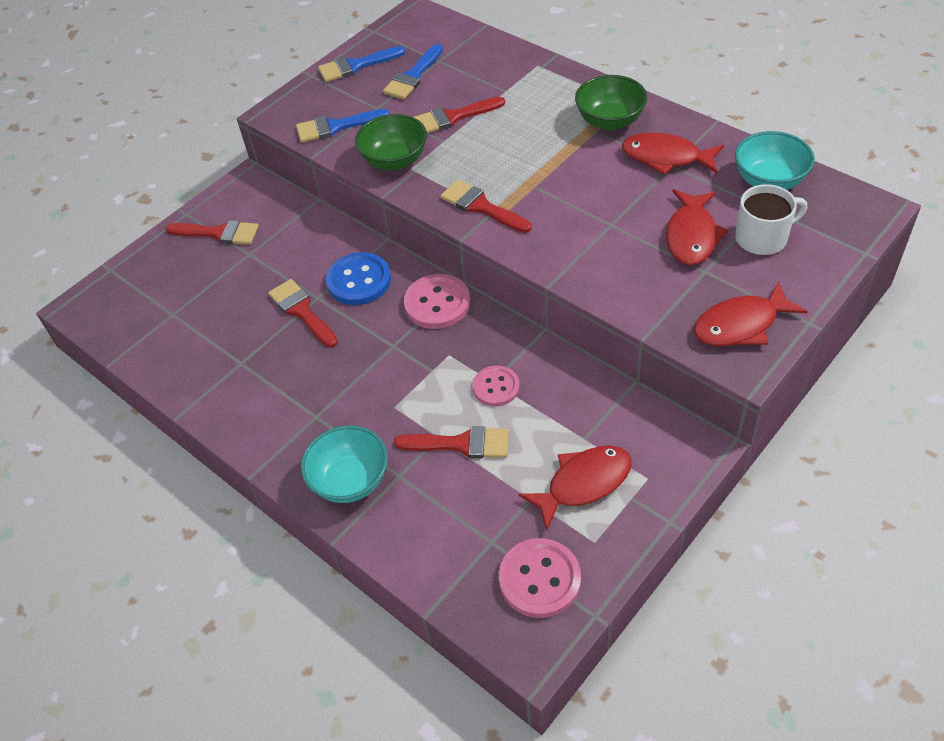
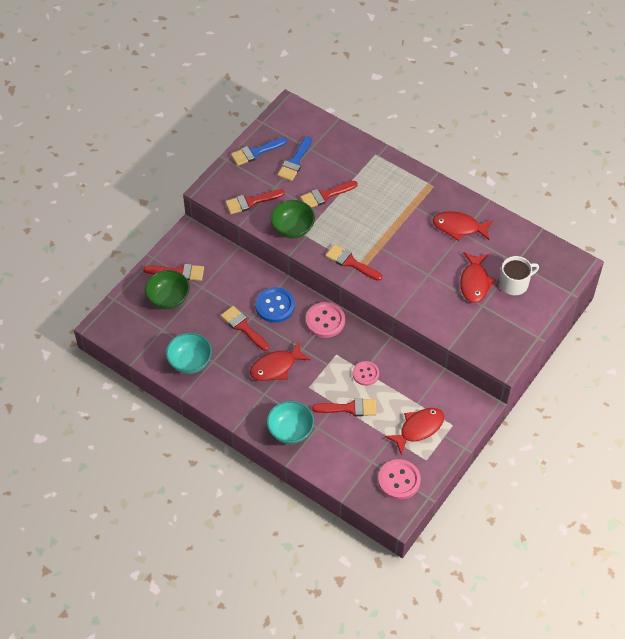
camera: 10 degrees left, 5 degrees up
(336, 127) = (250, 202): blue brush -> red brush
(610, 121) = (424, 199): green bowl -> green bowl (168, 298)
(740, 325) = (501, 339): red fish -> red fish (276, 367)
(769, 181) = (519, 244): turquoise bowl -> turquoise bowl (190, 362)

